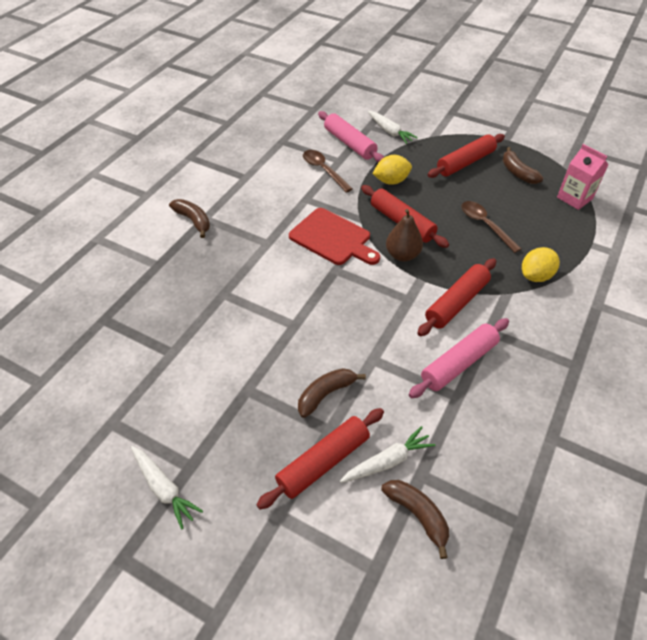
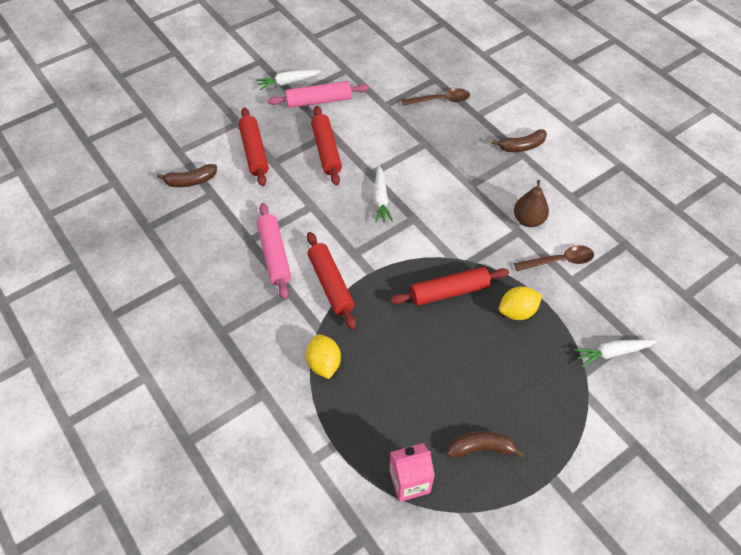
camera: 115 degrees right, 5 degrees up
(326, 394) = (300, 170): brown banana -> none
(333, 238) = (453, 231): red cutting board -> none
(349, 143) = (600, 302): pink rolling pin -> pink rolling pin (319, 101)
(387, 461) = (232, 181): white carrot -> white carrot (381, 199)
(391, 181) = (517, 311): yellow lemon -> yellow lemon turned 60 degrees clockwise
(402, 255) = (406, 272): brown pear -> brown pear (528, 220)
(465, 162) = (522, 401): red rolling pin -> red rolling pin (326, 150)
(485, 225) = (411, 361): brown spoon -> brown spoon (440, 100)

